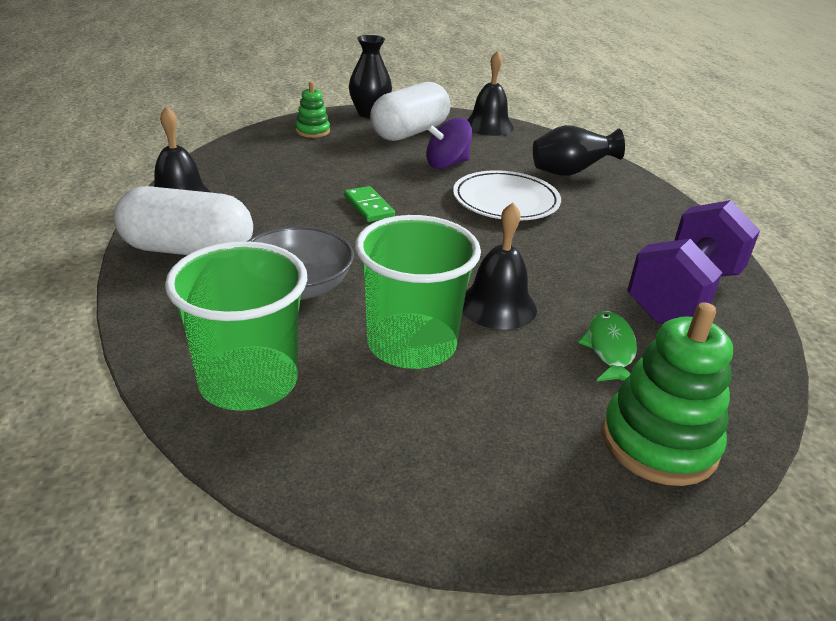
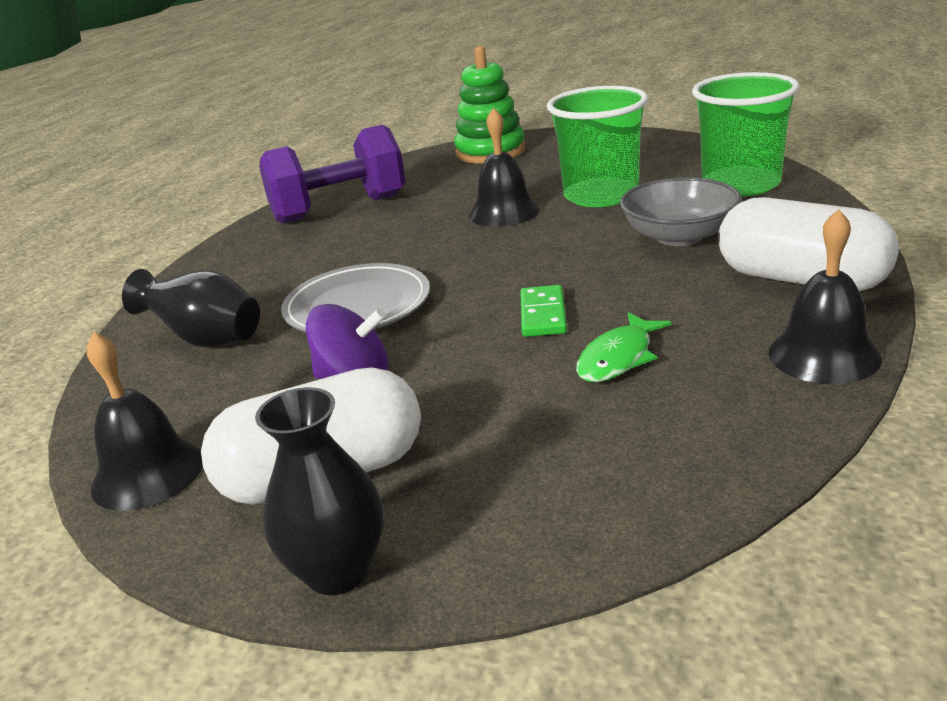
camera: 145 degrees left, 5 degrees down
(312, 131) = (525, 513): green stacking toy -> none
(505, 201) = (357, 306): white plate -> grey plate
(610, 349) = (454, 185): green fish -> green fish (618, 358)

